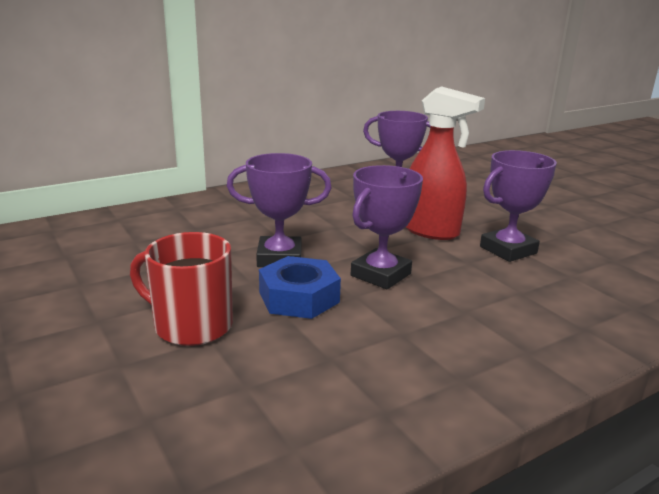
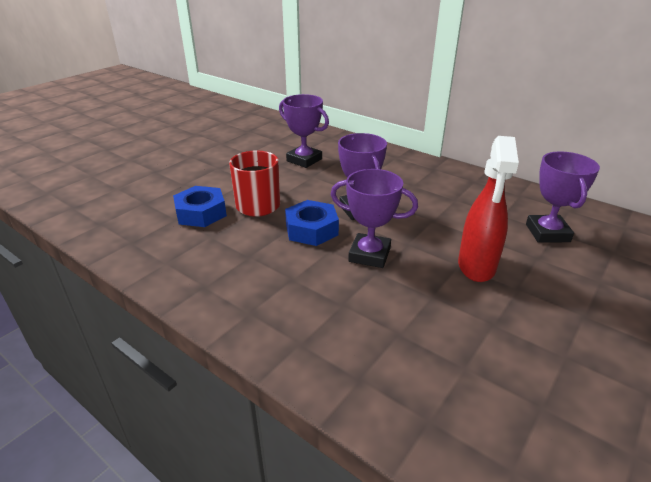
camera: 70 degrees right, 10 degrees up
(158, 387) = (201, 213): none -> blue nut
(508, 250) = (483, 318): purple trophy -> purple trophy (304, 160)

